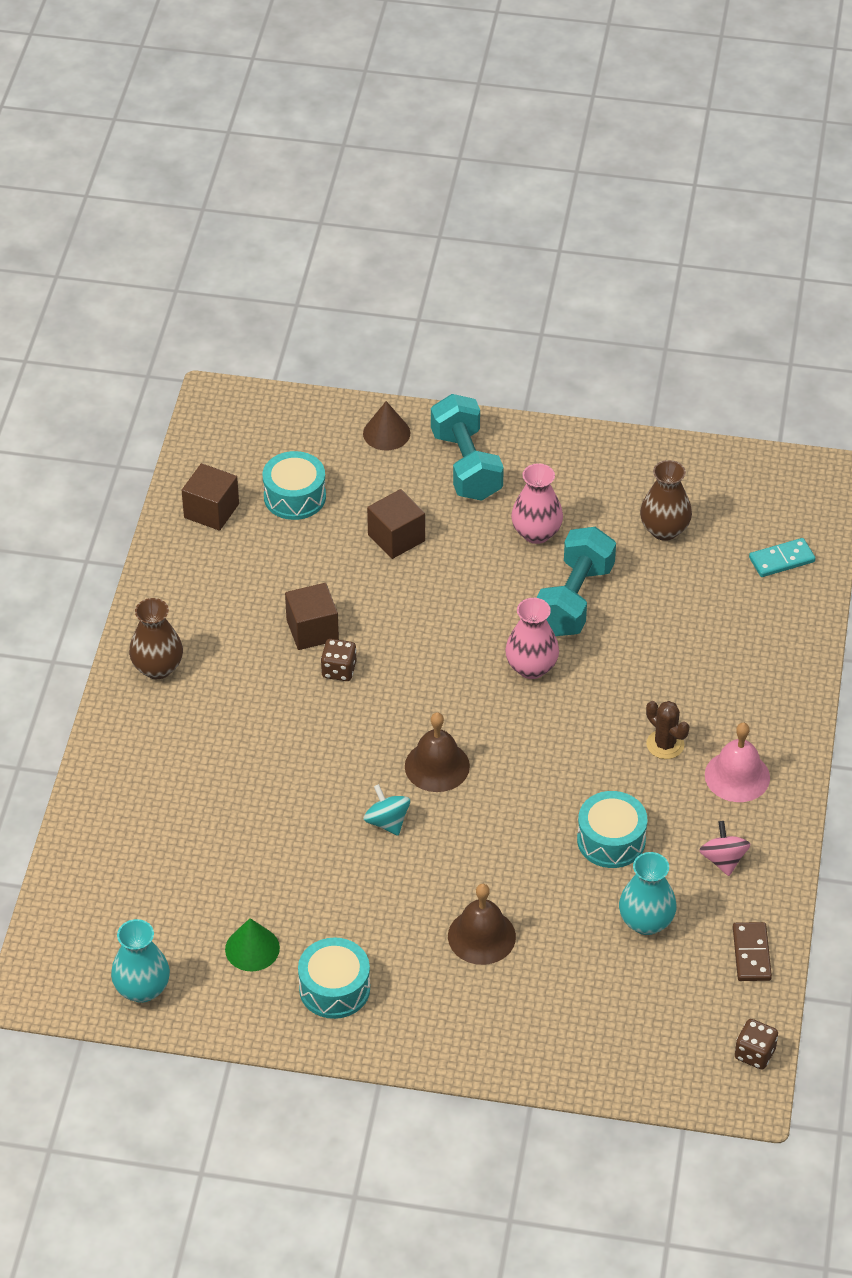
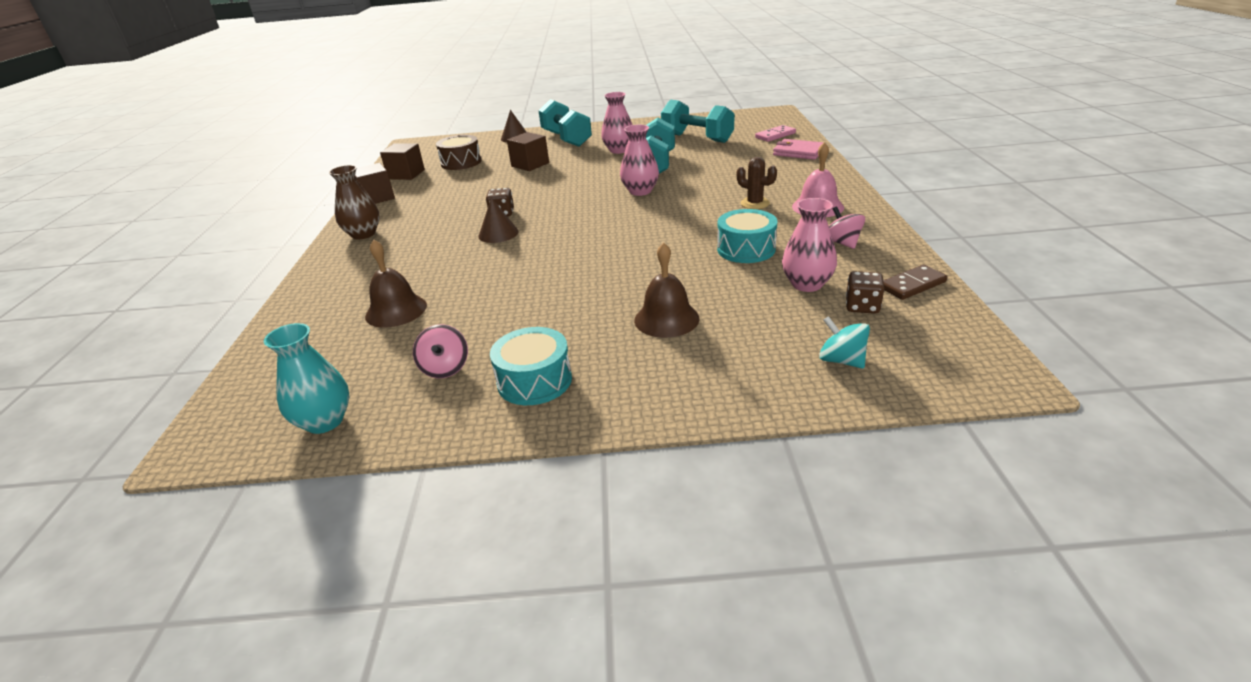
camera: 10 degrees left, 15 degrees down
(252, 948) = (445, 368): green cone -> pink spinning top
(295, 497) = (461, 162): turquoise drum -> brown drum
(312, 630) = (480, 202): brown cube -> brown cube (377, 198)
(328, 718) = (498, 233): none -> brown cone
(387, 822) = (557, 272): turquoise spinning top -> turquoise spinning top (841, 360)
(437, 766) = (589, 240): brown bell -> brown bell (396, 310)
(646, 922) = (807, 284): turquoise vase -> pink vase
(664, 530) = (697, 138): brown vase -> turquoise dumbbell
(751, 954) = (912, 285): brown domino -> brown domino turned 75 degrees clockwise
(755, 1054) = (980, 345): brown dice -> brown dice (862, 306)
(781, 560) = (775, 135): turquoise domino -> pink domino
(788, 624) = (798, 152): none -> pink wallet

